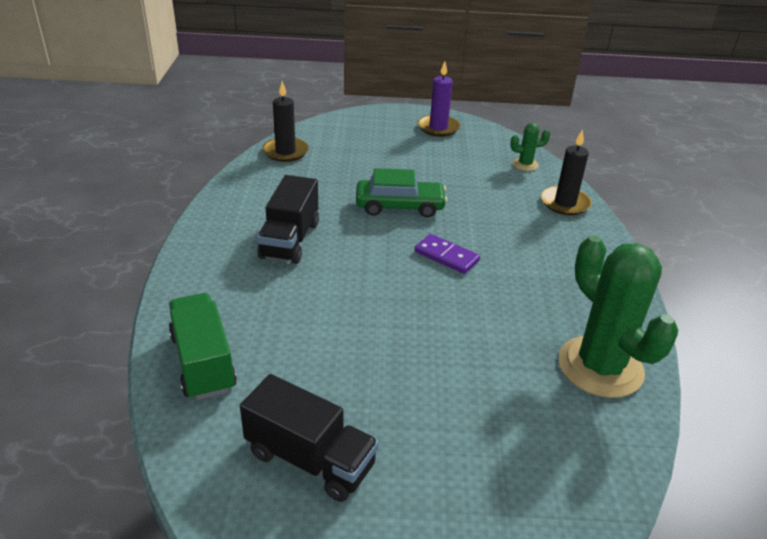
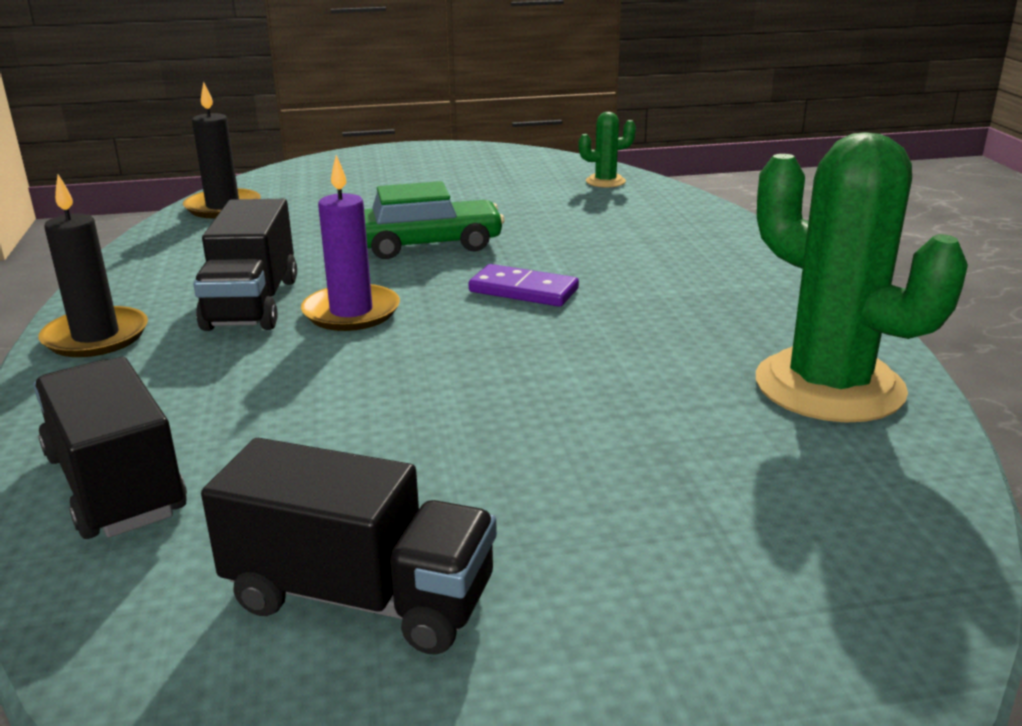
camera: 10 degrees left, 10 degrees down
(203, 362) = (115, 484): green truck -> black truck
(438, 128) = (460, 159): purple candle -> purple candle (351, 312)
(565, 203) = (682, 213): black candle -> black candle (96, 337)

